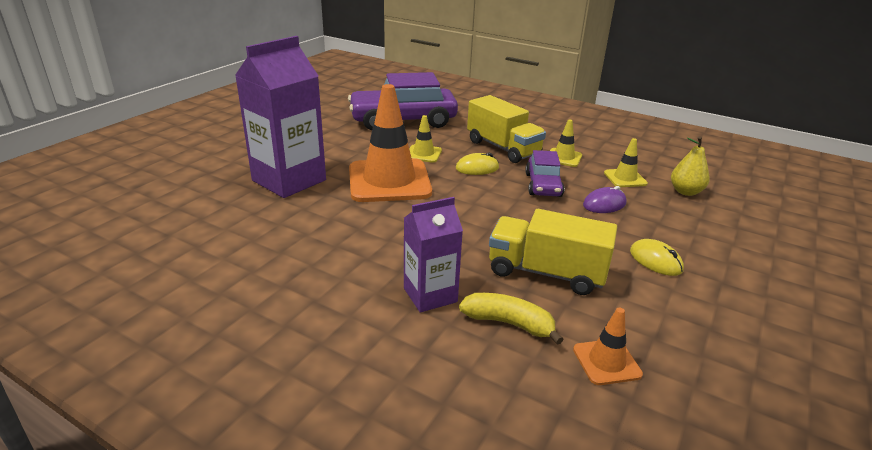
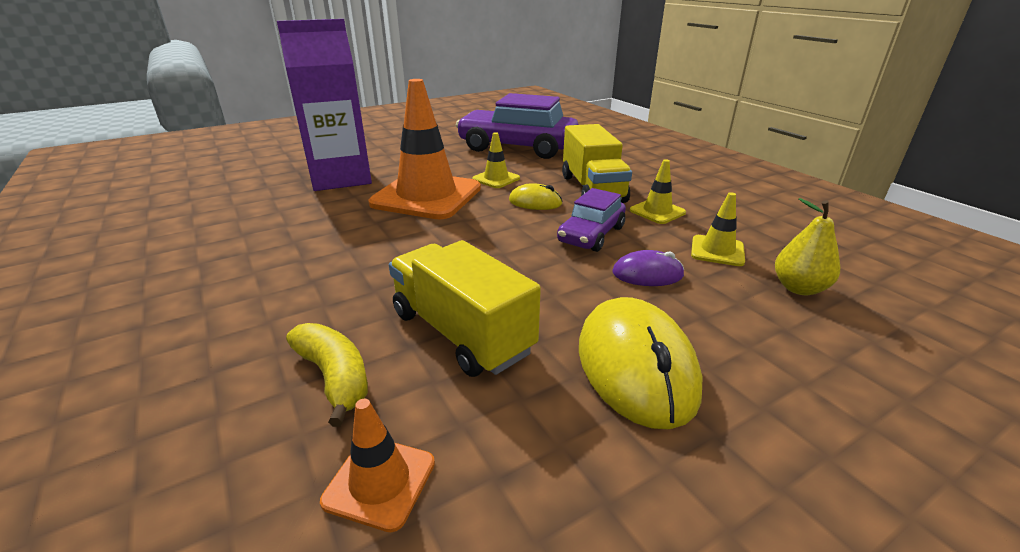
camera: 30 degrees right, 0 degrees up
(430, 295) = (302, 315): purple carton -> none
(655, 260) = (636, 366): yellow mouse -> yellow mouse, size x1.85

